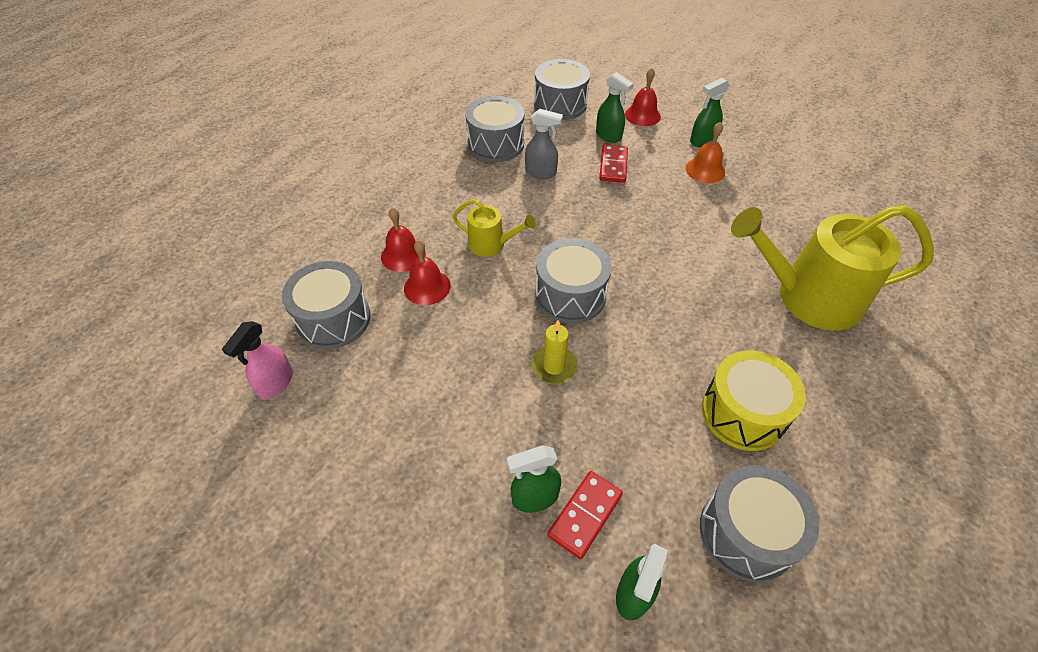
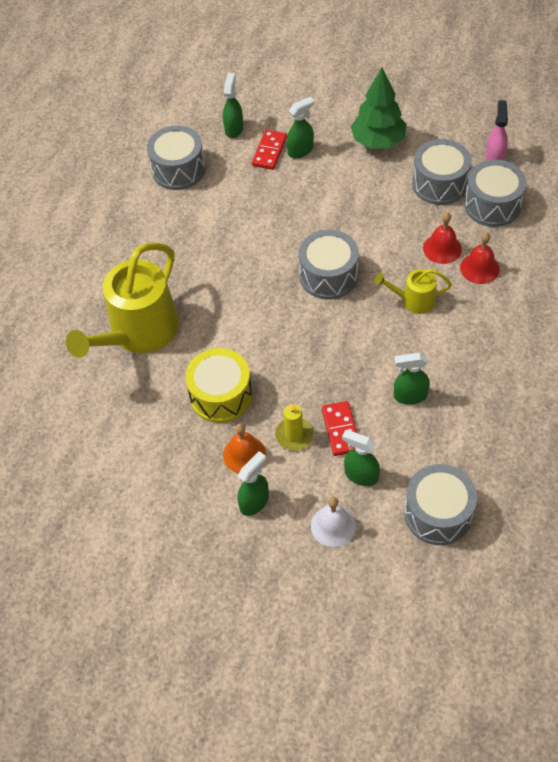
camera: 165 degrees right, 5 degrees up
(410, 470) = (378, 141): none -> green tree
(496, 144) = (476, 421): grey drum -> grey drum (439, 184)
(541, 172) = (410, 396): grey spray bottle -> green spray bottle
(554, 366) = (319, 221): yellow candle -> yellow candle (294, 435)
(642, 115) = (333, 526): red bell -> white bell
(743, 413) = (185, 230): yellow drum -> yellow drum (221, 395)
(809, 297) = (139, 332): yellow watering can -> yellow watering can turned 135 degrees clockwise

